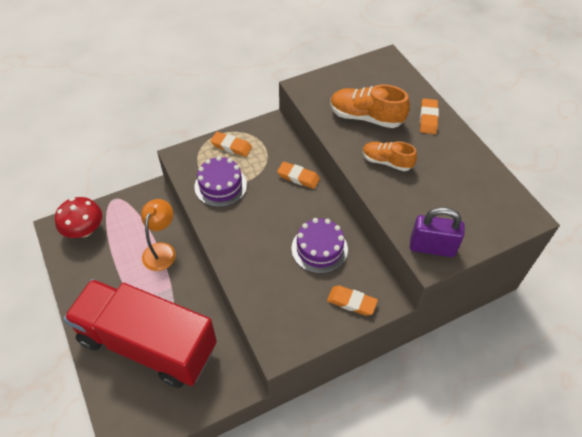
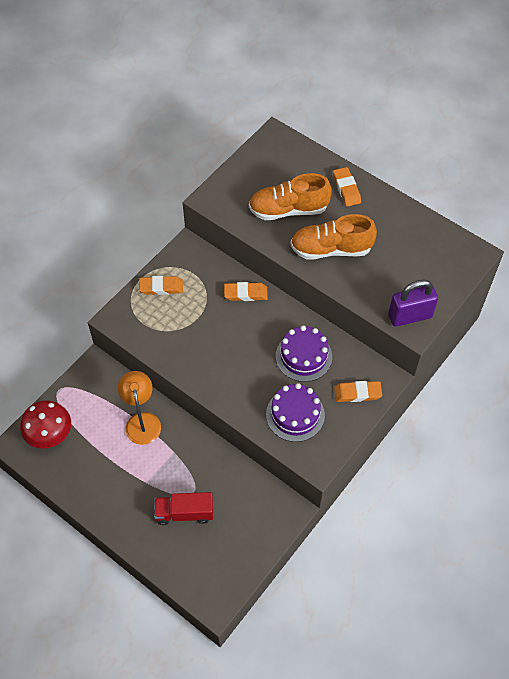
camera: 25 degrees left, 5 degrees up
(147, 344) = (184, 513): red truck -> red truck, size x0.41
(220, 186) = (175, 333): purple cake -> purple cake (295, 414)
(386, 162) = (331, 249): orange shoe -> orange shoe, size x1.53

